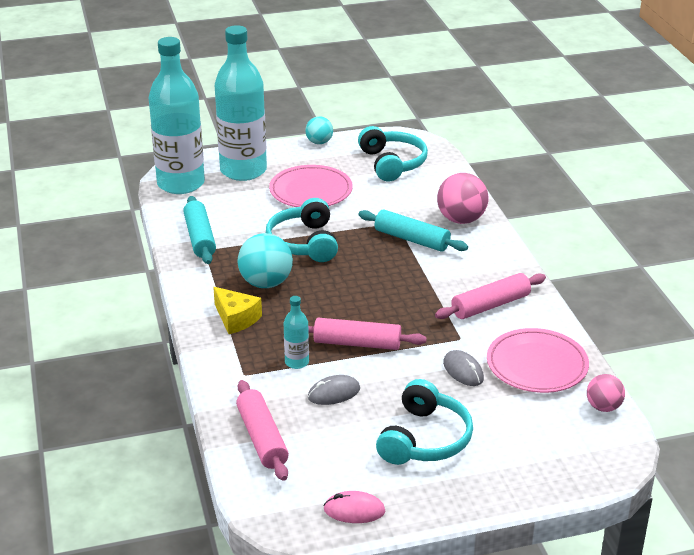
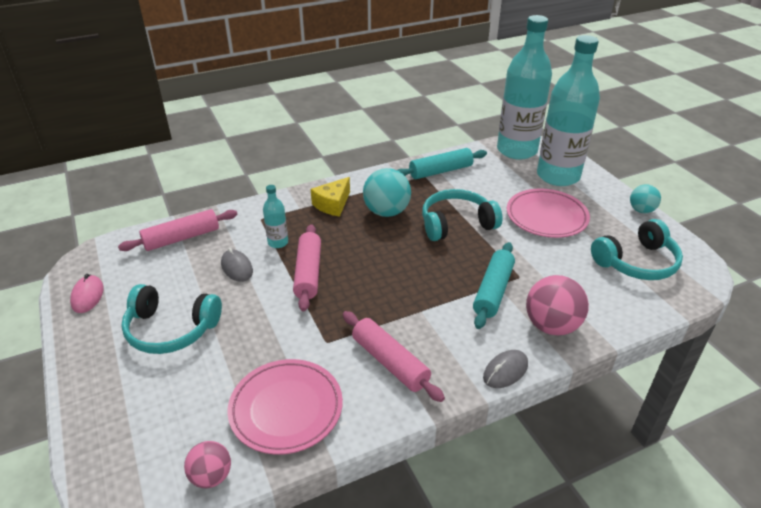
camera: 80 degrees right, 5 degrees up
(463, 371) = (272, 348): grey mouse -> grey mouse (505, 371)

